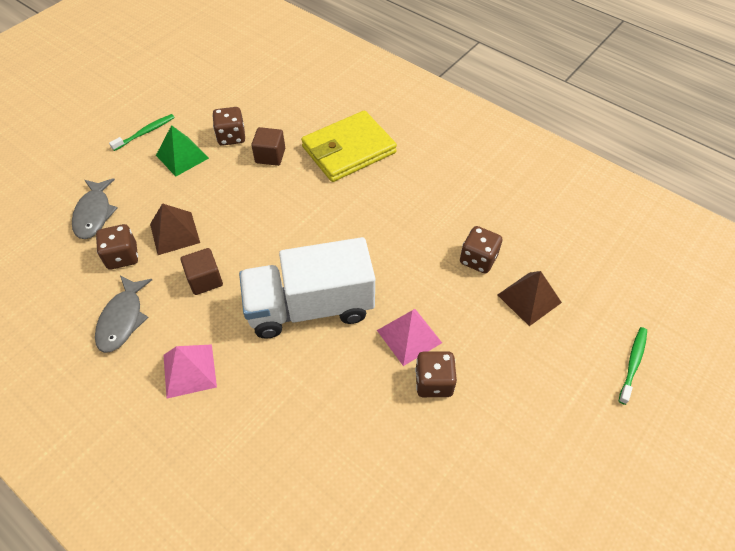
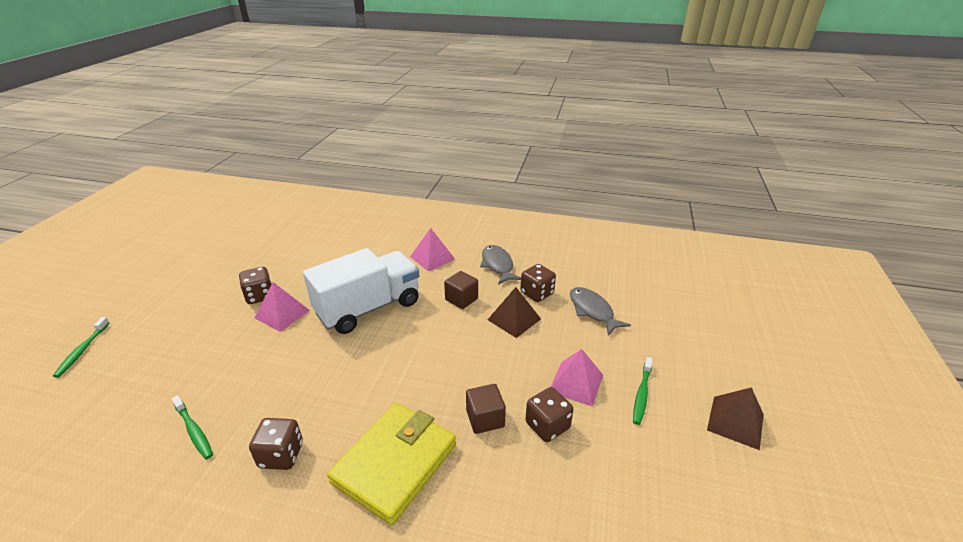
camera: 155 degrees right, 20 degrees down
(182, 156) = (576, 383): green pyramid -> pink pyramid
(478, 259) = (217, 387): brown dice -> brown dice (281, 455)
(494, 223) = (194, 431): none -> green toothbrush
(529, 298) = (168, 370): brown pyramid -> brown pyramid (735, 422)

